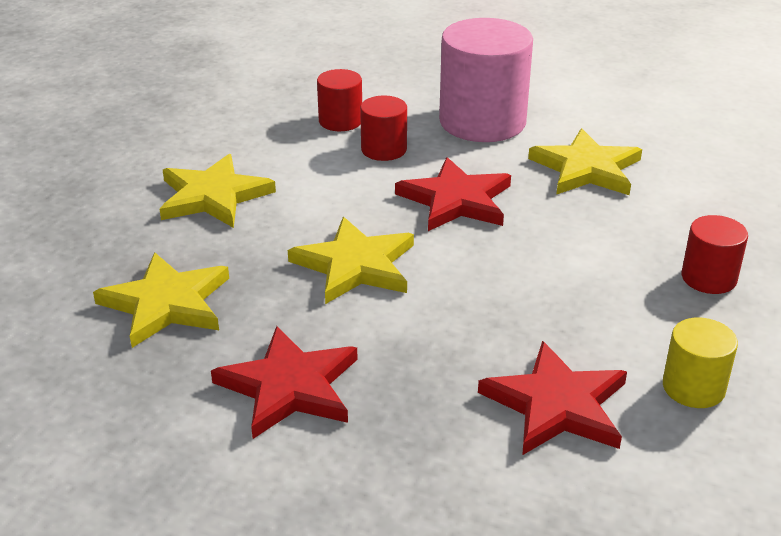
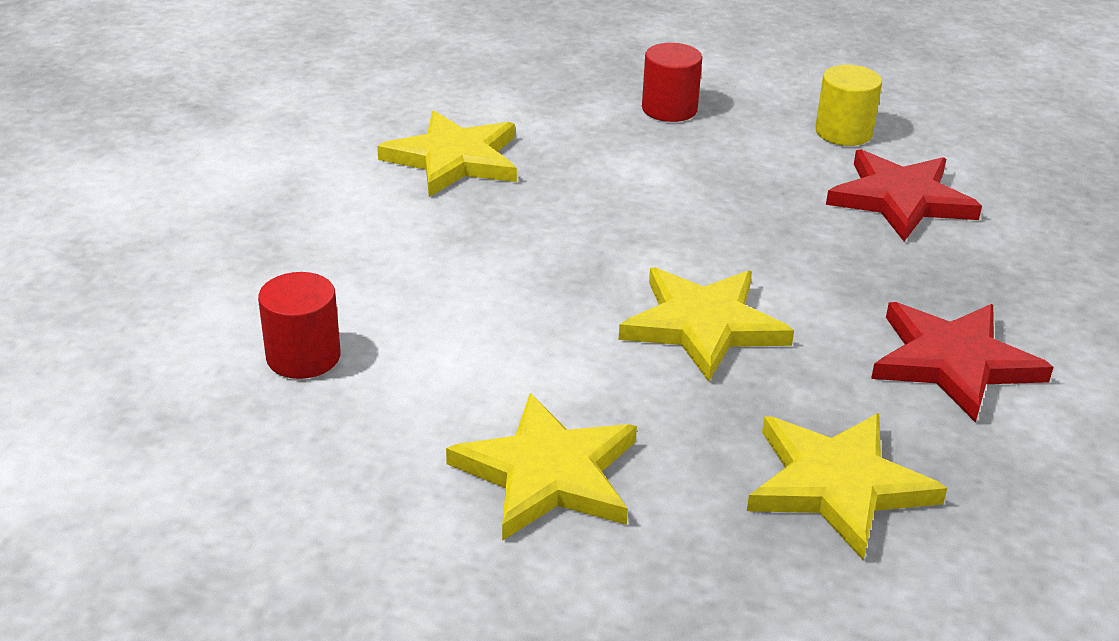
camera: 95 degrees left, 0 degrees up
(383, 149) = (400, 311): red cylinder -> none
(456, 200) = (537, 251): red star -> none
(482, 122) = (321, 228): pink cylinder -> none

